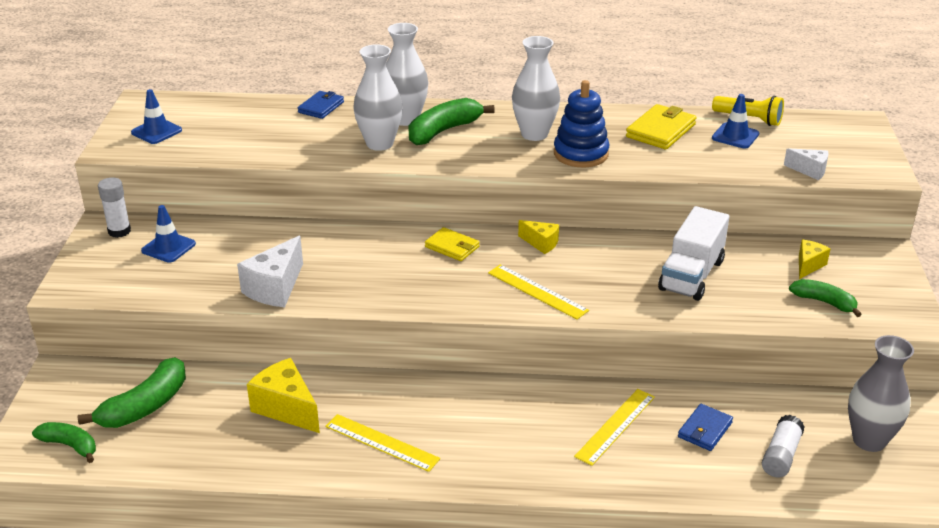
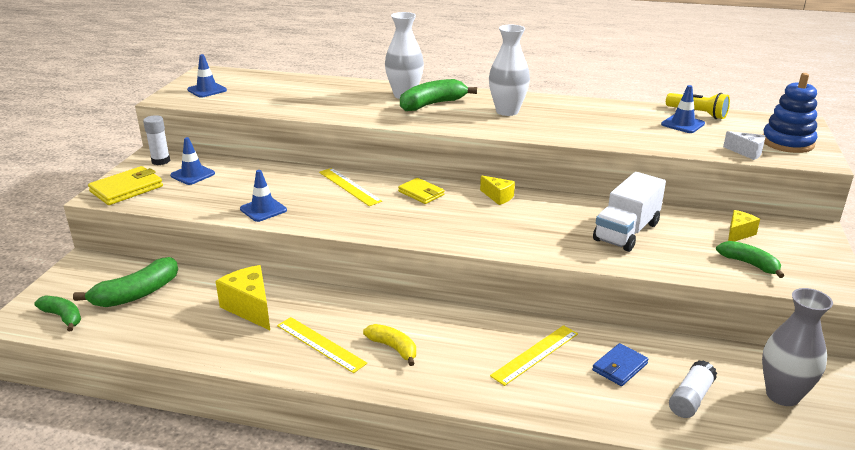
camera: 10 degrees right, 5 degrees down
(275, 288) = (263, 209): white cheese -> blue traffic cone
(321, 107) = (341, 84): blue wallet -> none
(379, 144) = (377, 109): white vase -> none
(463, 437) = (393, 348): none -> yellow banana
(537, 291) = (483, 232): yellow ruler -> yellow ruler (349, 186)
(581, 154) = (542, 127): blue stacking toy -> blue stacking toy (787, 143)
(661, 131) = (617, 116): yellow wallet -> yellow wallet (127, 189)

